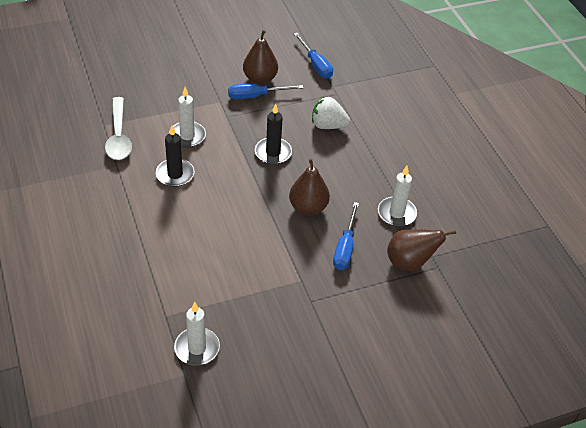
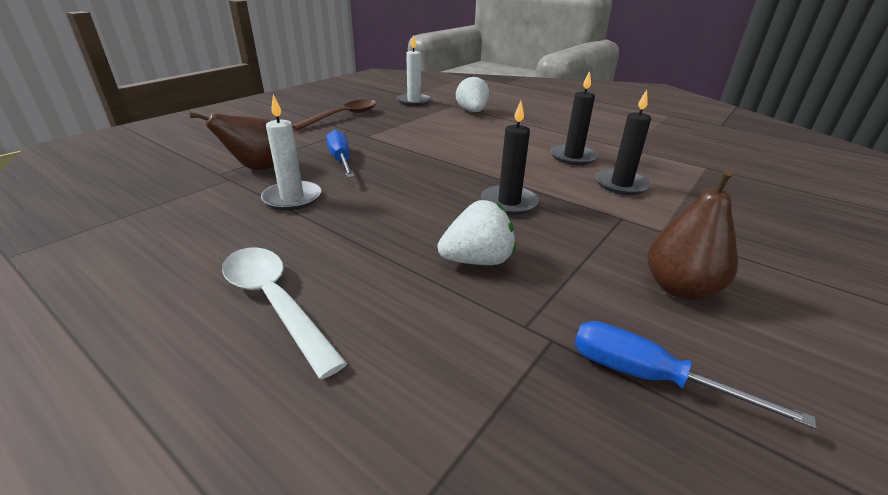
camera: 150 degrees right, 15 degrees down
(119, 136) = (674, 164): white spoon -> white spoon (274, 302)
(162, 289) = (472, 111): none -> white strawberry
(187, 136) = (621, 184): white candle -> black candle
(256, 96) = (636, 257): blue screwdriver -> none
(300, 338) = (343, 116): none -> brown spoon
(308, 207) = (409, 173): brown pear -> none

